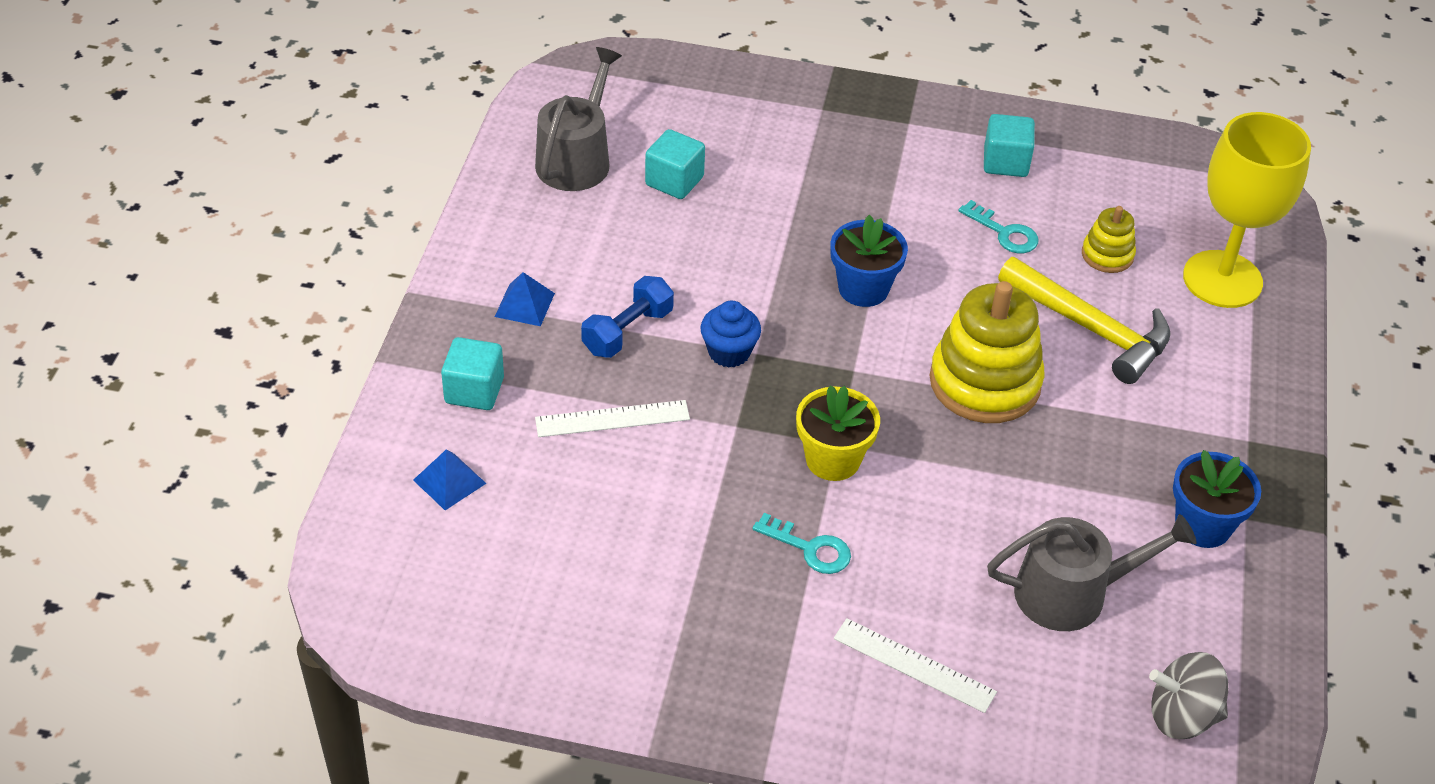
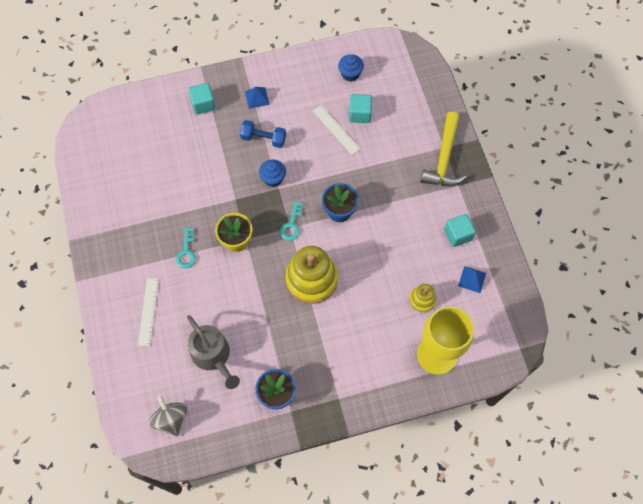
camera: 65 degrees right, 20 degrees up
(449, 481) = (155, 119): blue pyramid -> blue pyramid (472, 279)
(577, 159) = (350, 74): grey watering can -> blue cupcake
(612, 419) = (215, 155): white ruler -> white ruler (336, 130)
(1004, 232) = (409, 252): turquoise key -> turquoise key (291, 225)
(1090, 329) = (369, 309): yellow hammer -> yellow hammer (444, 158)

